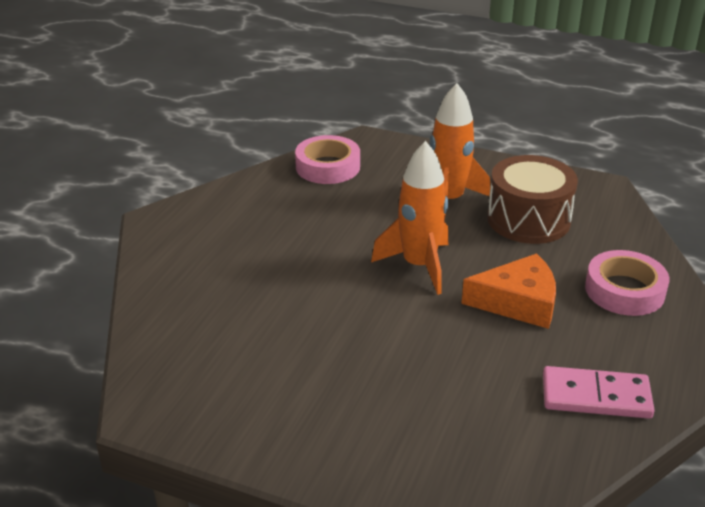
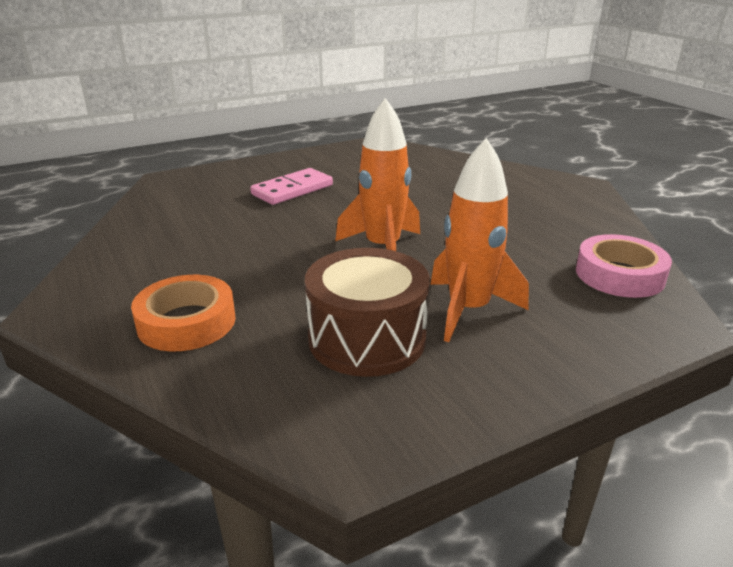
camera: 130 degrees right, 5 degrees down
(518, 302) = (270, 264): orange cheese -> none
(596, 396) = (147, 242): pink domino -> pink domino (292, 190)
(624, 290) = (186, 322): pink tape -> orange tape

